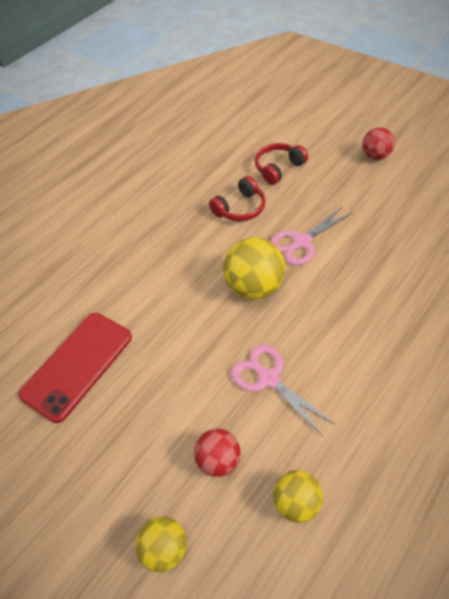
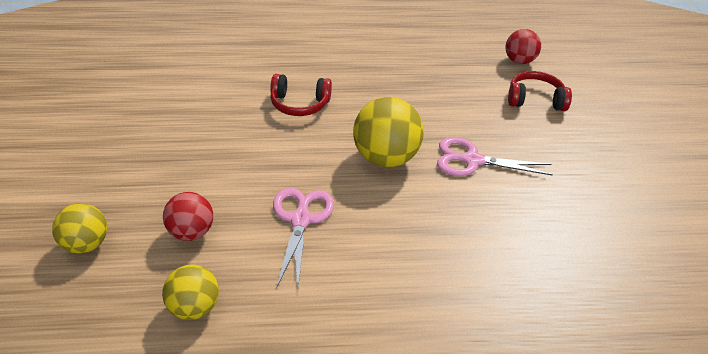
camera: 40 degrees right, 10 degrees down
(77, 365) = (202, 104): red phone -> none
(240, 208) = (457, 102): red headphones -> red headphones (299, 104)
(375, 156) = (648, 155): red ball -> red ball (519, 61)

